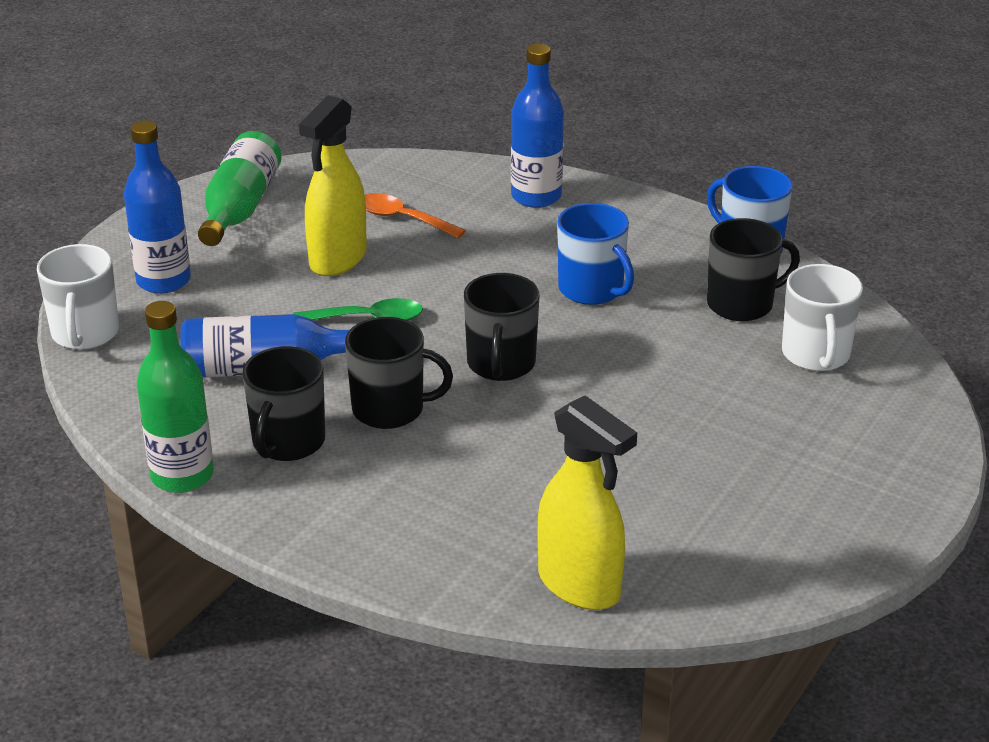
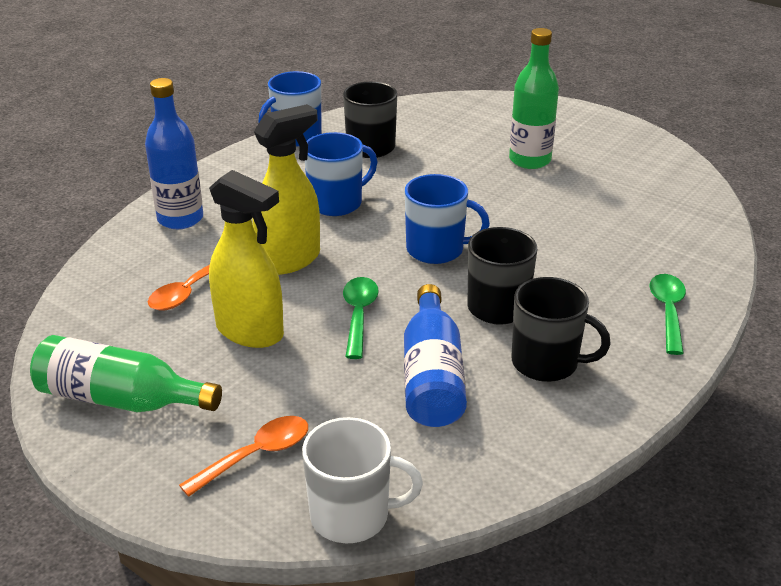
camera: 85 degrees left, 0 degrees up
(163, 281) = (256, 455): blue bottle -> orange spoon
(182, 475) = (601, 427): green bottle -> green bottle (530, 160)
(387, 539) = (667, 311): none -> green spoon
(501, 364) = (436, 249): black mug -> blue mug
(579, 585) = (698, 232): yellow spray bottle -> yellow spray bottle (289, 260)
(816, 355) = (436, 128): white mug -> none

